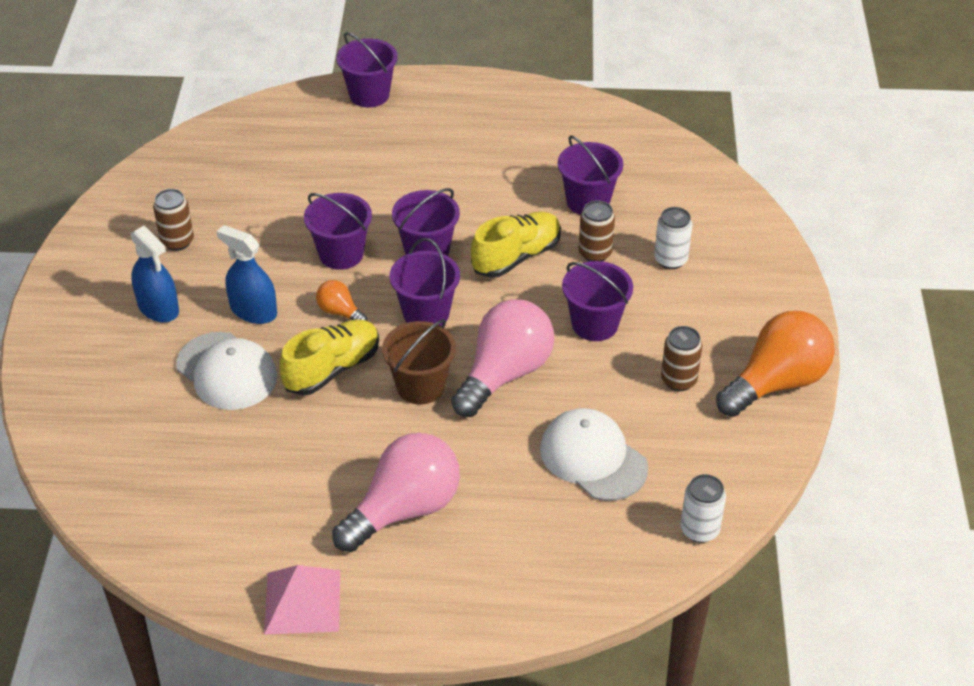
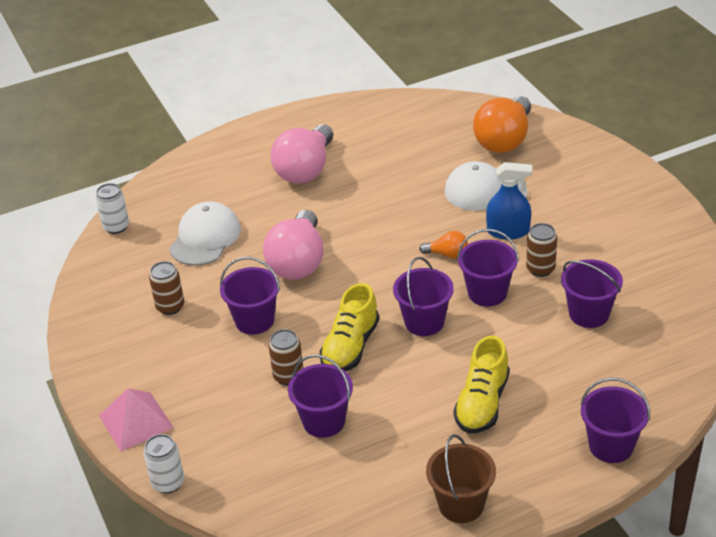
camera: 155 degrees right, 5 degrees down
(158, 308) = (573, 207): blue spray bottle -> none
(177, 241) = (616, 252): brown can -> brown can (540, 269)
(302, 601) = (327, 115): pink pyramid -> pink pyramid (136, 421)
(332, 369) = (418, 219): yellow shoe -> yellow shoe (482, 403)
(420, 386) = (350, 233): brown bucket -> brown bucket (461, 504)
(426, 313) = (385, 278): purple bucket -> purple bucket (589, 314)
(593, 458) = (205, 238): white cap -> white cap turned 90 degrees counterclockwise
(670, 260) = (222, 397): white can -> white can (168, 483)
(776, 383) = (95, 333): orange light bulb -> orange light bulb (504, 140)

